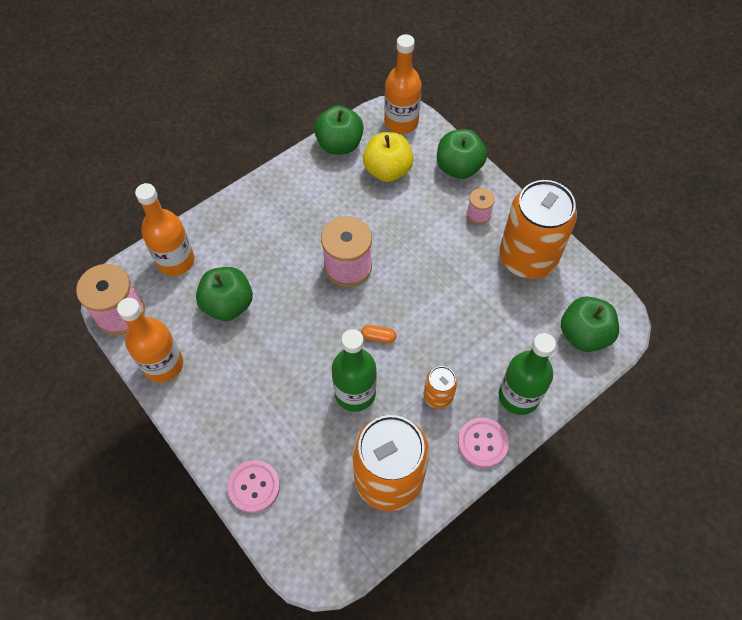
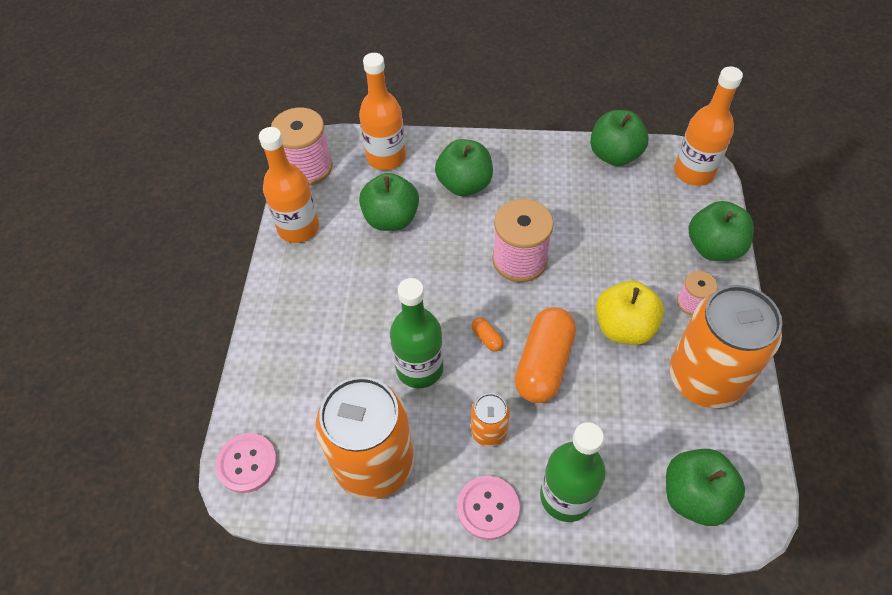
camera: 45 degrees right, 5 degrees down
(254, 486) = (266, 374): pink button -> pink button (247, 463)
(256, 239) = (464, 184): none -> green apple
(387, 170) = (638, 205): yellow apple -> yellow apple (624, 327)
(429, 325) = (544, 364): none -> orange capsule

